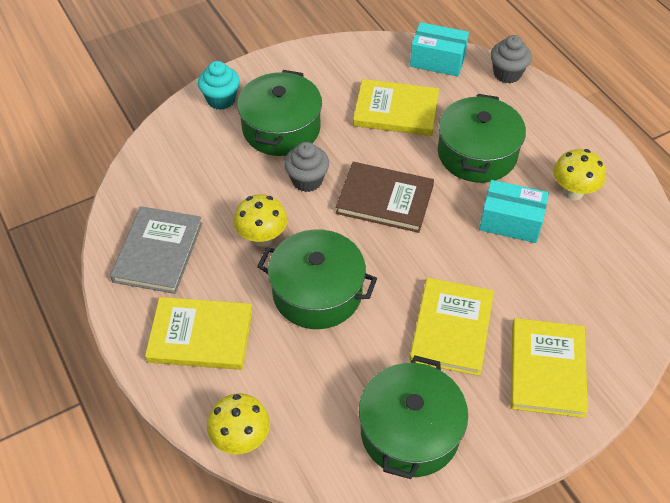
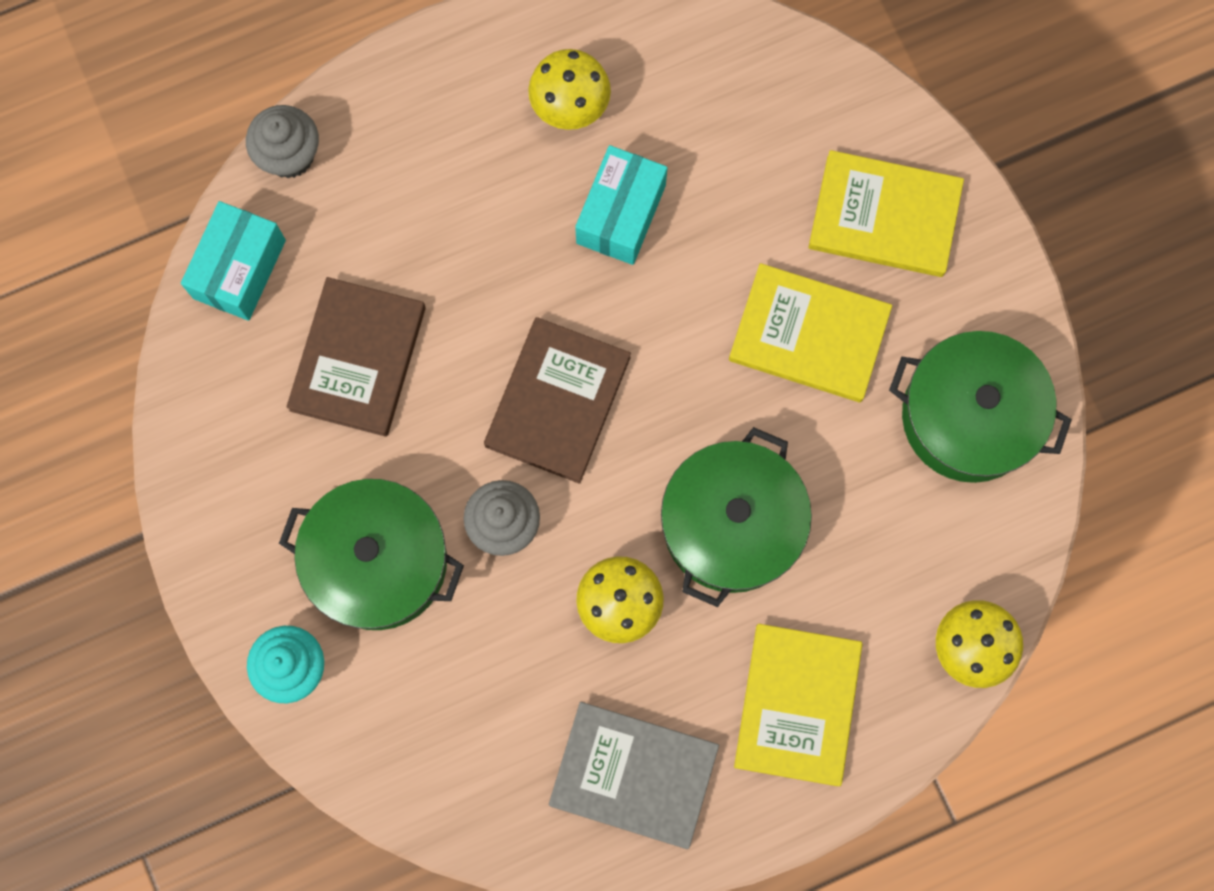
camera: 85 degrees left, 25 degrees up
(396, 110) = (358, 358): yellow book -> brown book
(477, 153) = (473, 240): green pot -> none

